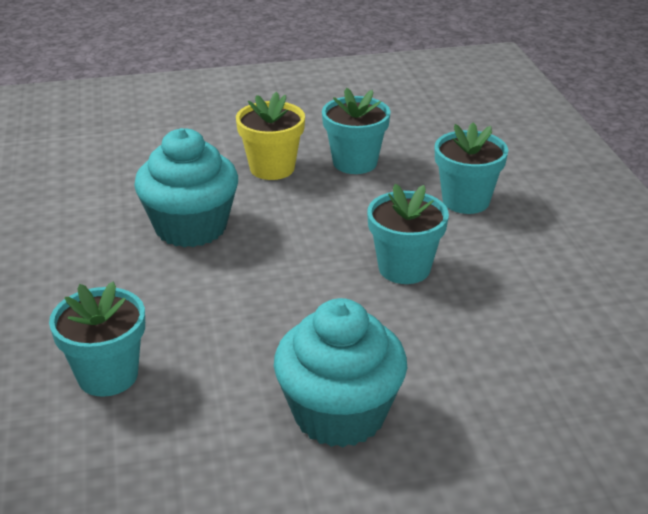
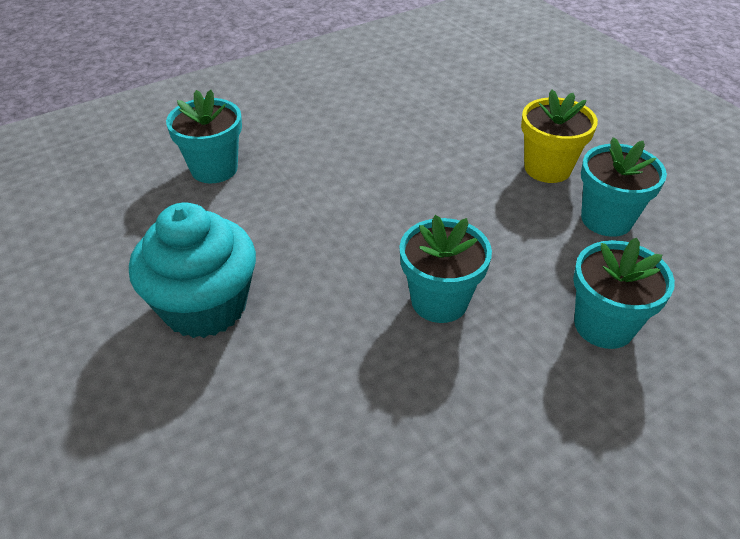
camera: 70 degrees right, 10 degrees up
(191, 227) = (419, 150): turquoise cupcake -> none

